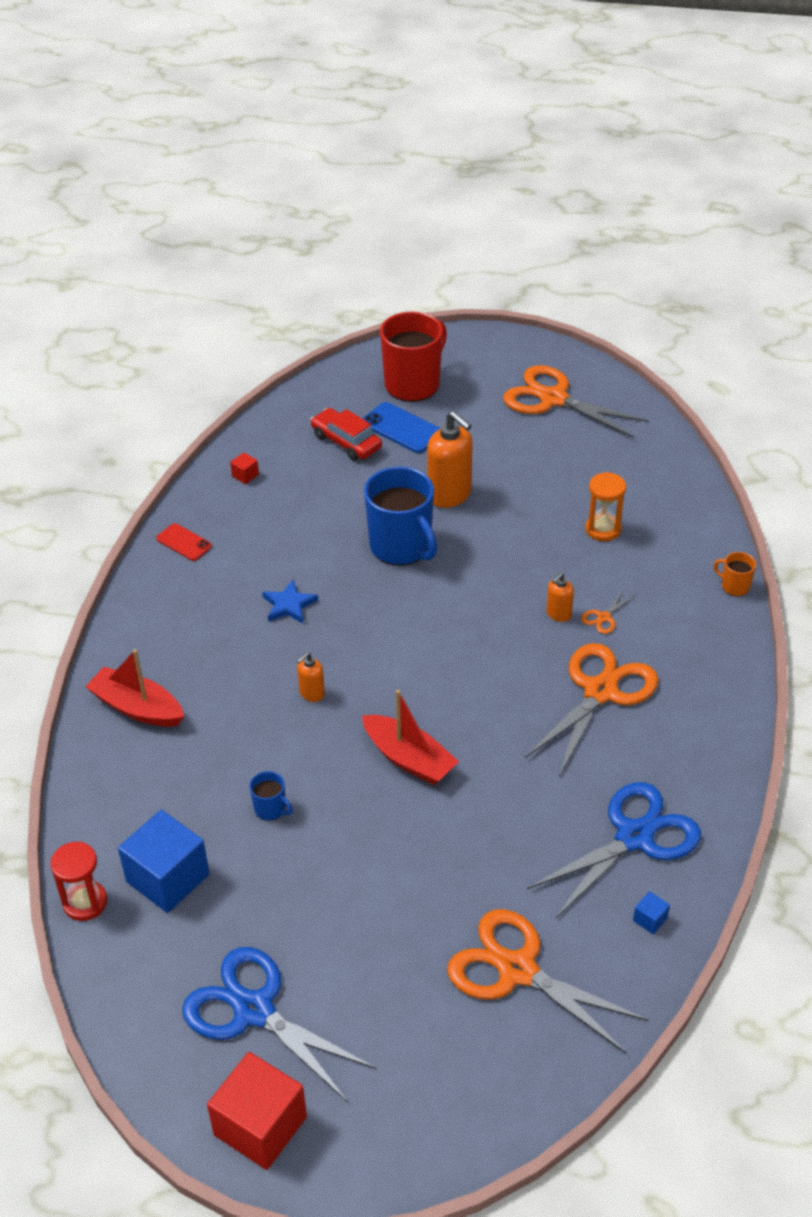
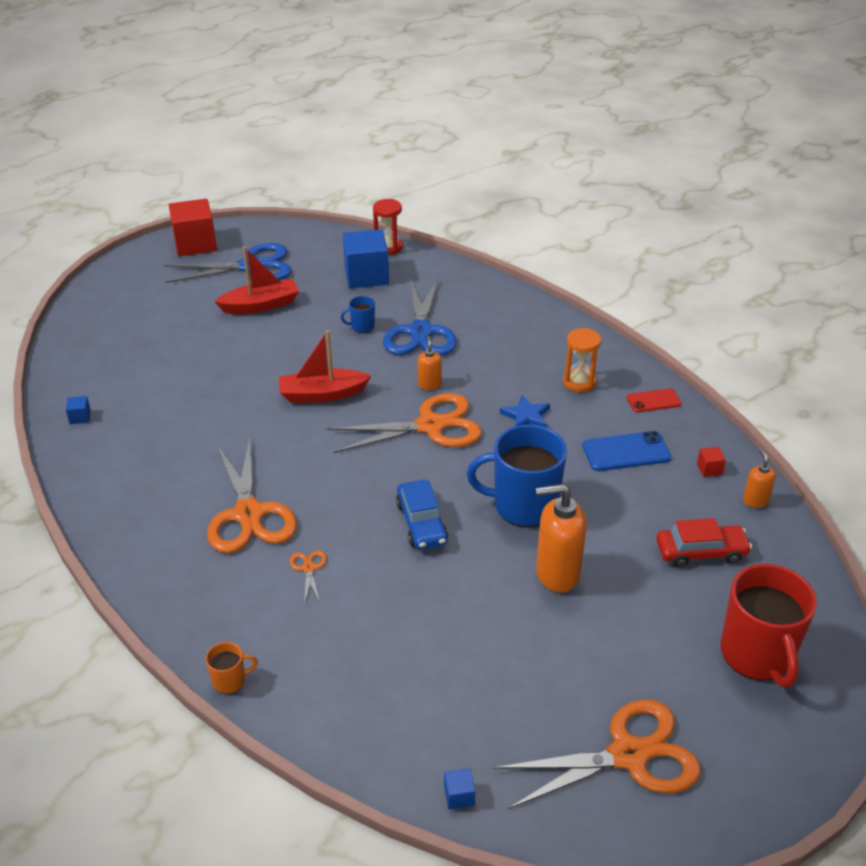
camera: 130 degrees right, 5 degrees down
(137, 708) = (507, 316): red boat -> red boat (260, 305)
(401, 428) = (687, 601): blue phone -> blue phone (626, 452)
(486, 588) = (421, 523): none -> blue car
(517, 970) = (136, 352): orange scissors -> orange scissors (430, 426)
(558, 614) = (345, 545): orange soap dispenser -> orange soap dispenser (755, 500)
(603, 529) = (400, 644): orange hourglass -> orange hourglass (579, 382)
(634, 837) = (131, 448): blue scissors -> blue scissors (420, 332)
(665, 444) = (459, 796): none -> blue cube

